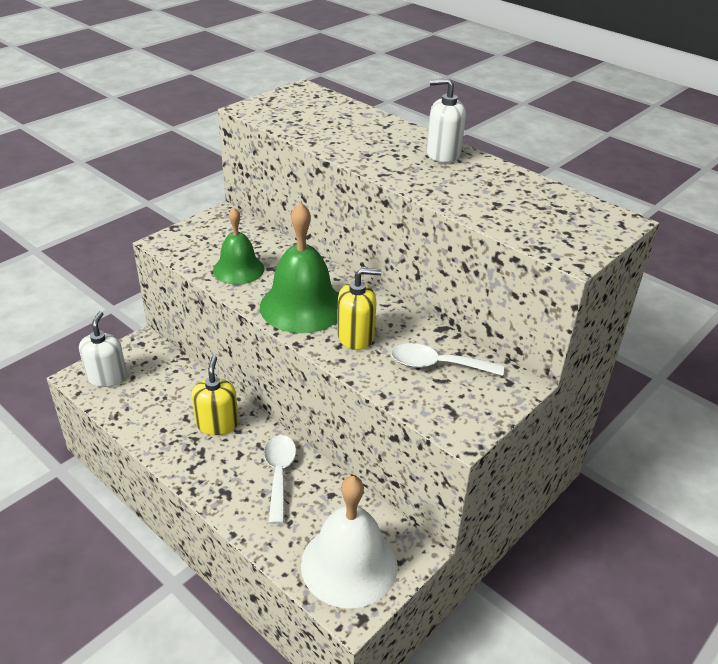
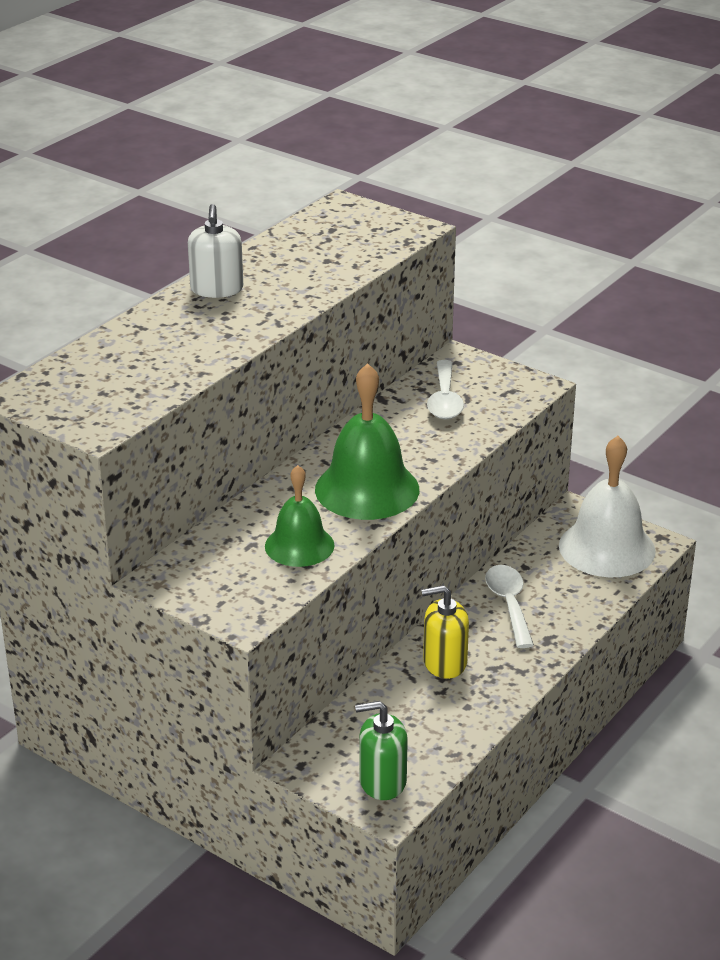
camera: 95 degrees left, 5 degrees down
(107, 377) = (382, 781): white soap dispenser -> green soap dispenser
(279, 474) = (509, 604): white spoon -> white spoon turned 90 degrees clockwise
(356, 336) = (413, 449): yellow soap dispenser -> none

